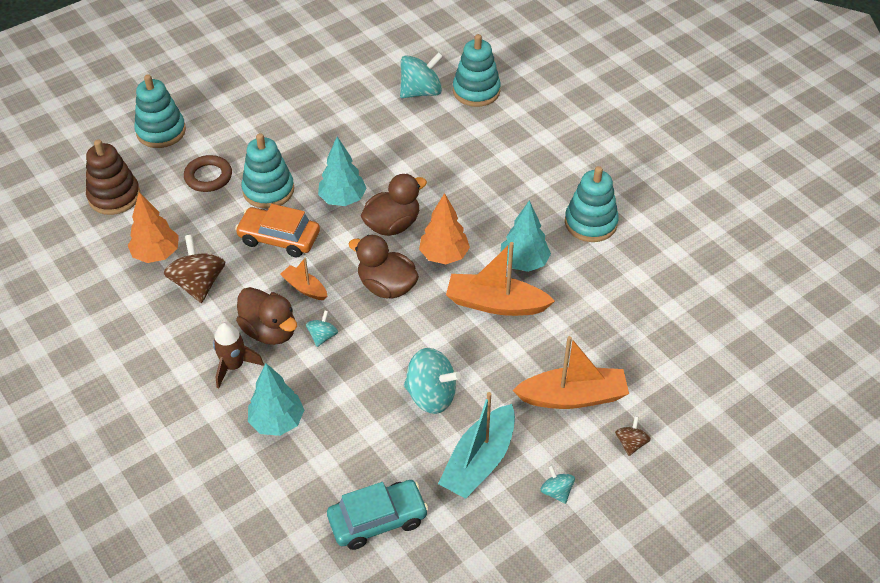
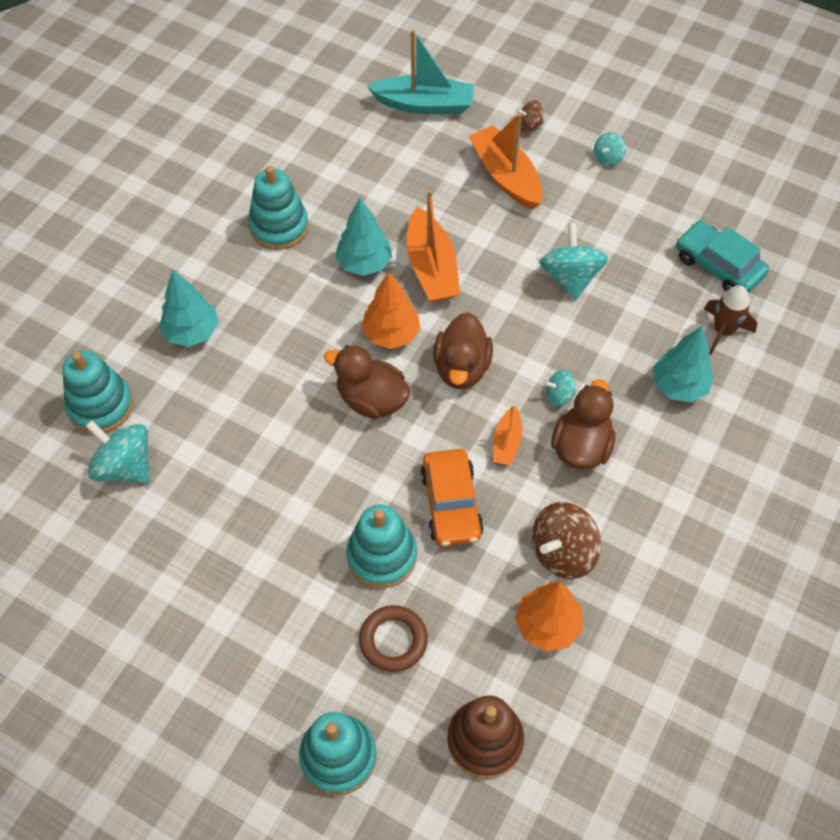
camera: 115 degrees left, 10 degrees up
(234, 366) = (643, 457): brown rocket -> brown rocket (723, 331)
(343, 199) = (357, 467): turquoise tree -> turquoise tree (192, 332)
(479, 461) = (615, 218): turquoise boat -> turquoise boat (424, 104)

